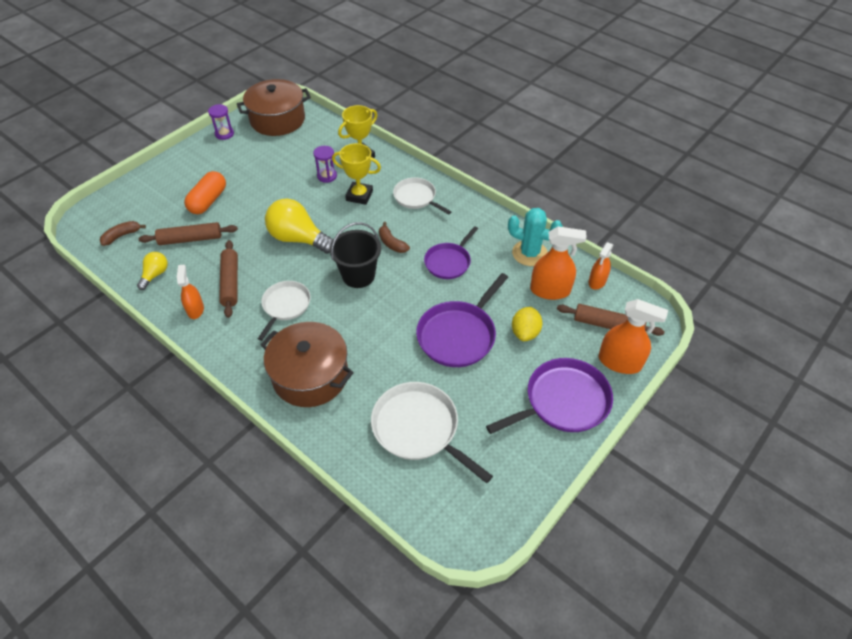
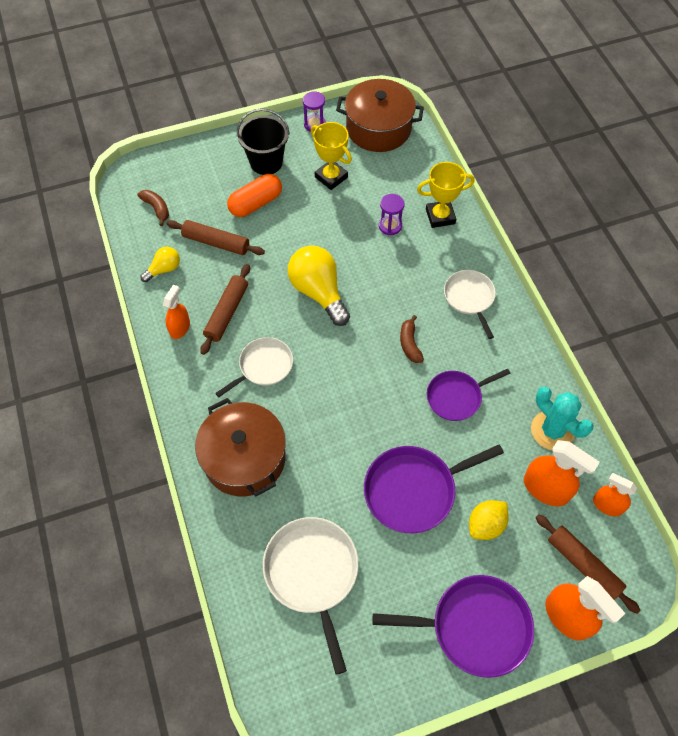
camera: 30 degrees right, 10 degrees up
(122, 236) = (156, 209): brown banana -> brown banana turned 60 degrees clockwise
(358, 275) = (353, 366): black bucket -> black bucket (266, 162)
(359, 196) = (410, 267): yellow trophy -> yellow trophy (331, 177)
(597, 281) = (607, 505): orange spray bottle -> orange spray bottle turned 60 degrees clockwise

